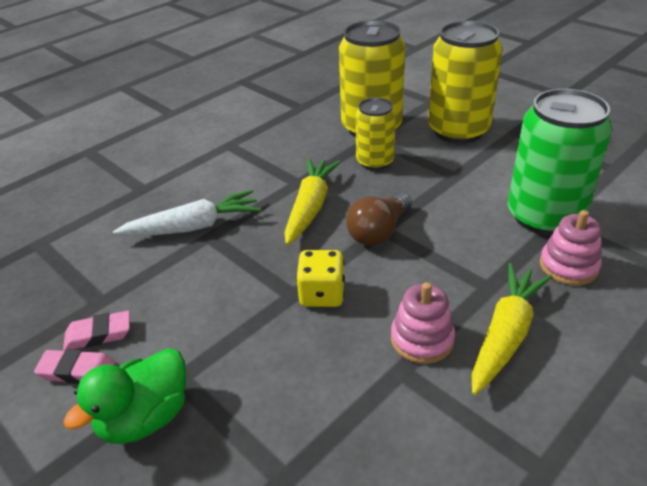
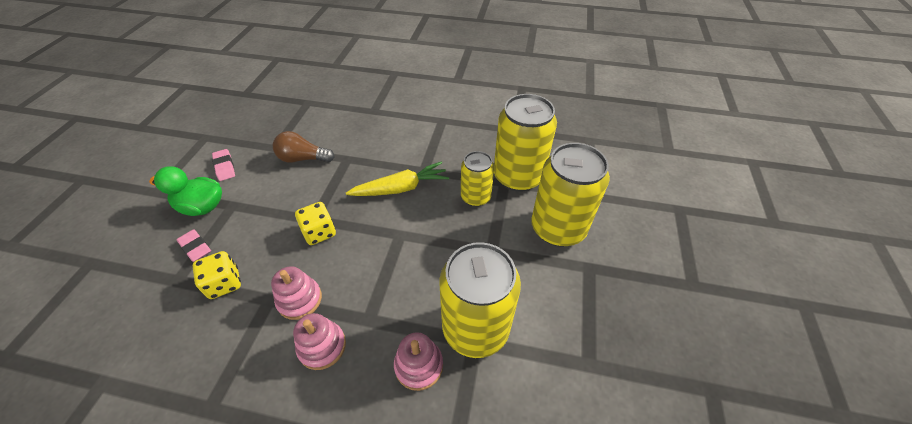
camera: 55 degrees right, 10 degrees up
(99, 334) = (251, 160): pink eraser -> pink eraser (195, 247)
(193, 227) = (351, 148): white carrot -> none
(337, 415) = (224, 283): none -> yellow dice
(379, 232) = (395, 233): brown light bulb -> brown light bulb (303, 159)
(505, 335) = (322, 346): yellow carrot -> pink stacking toy
(544, 216) = (475, 328): green can -> yellow can

